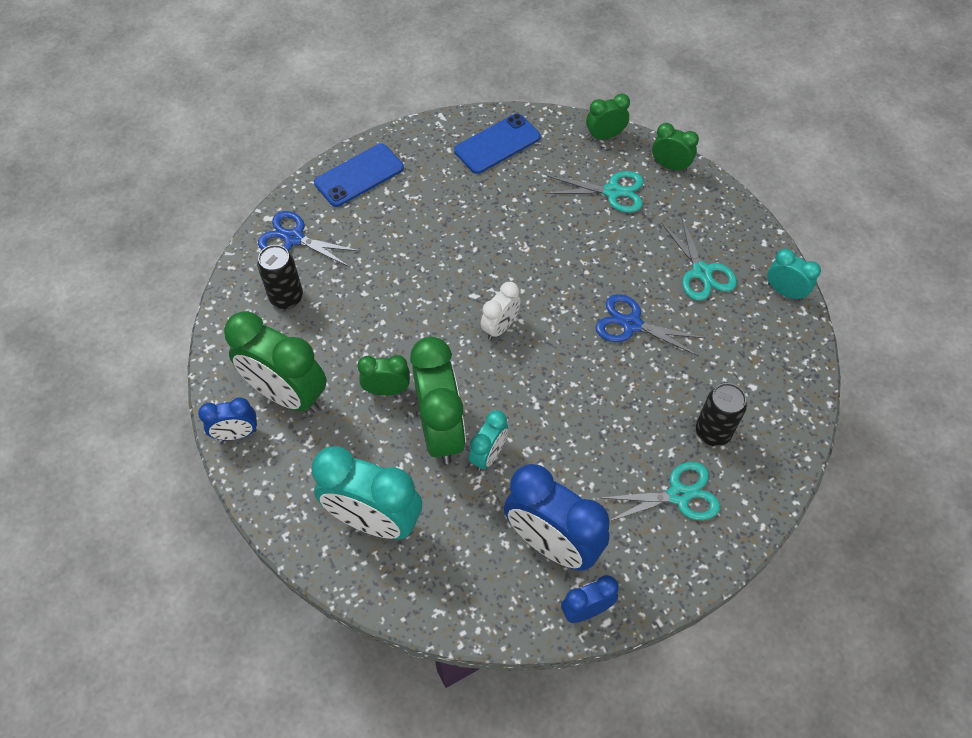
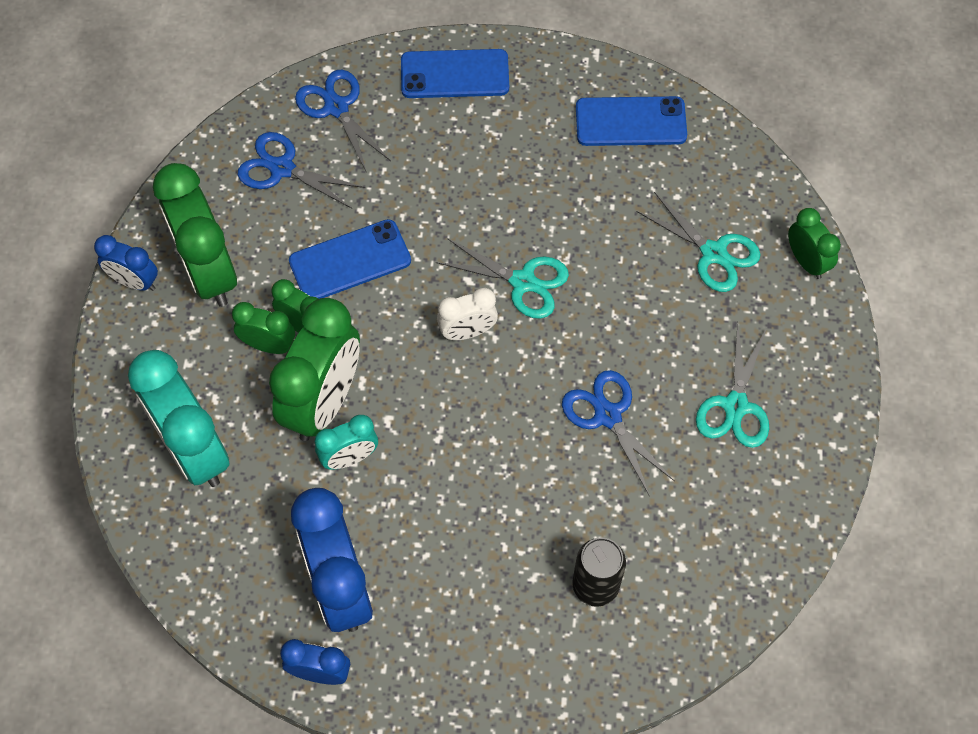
camera: 35 degrees right, 5 degrees up
(286, 298) = (282, 168): black can -> blue scissors
(383, 329) = (350, 261): none -> blue phone
(605, 136) = (760, 182): green clock -> green clock (269, 345)
(678, 495) = (504, 625): turquoise scissors -> turquoise scissors (523, 282)
(784, 292) = (811, 487): turquoise clock -> none

